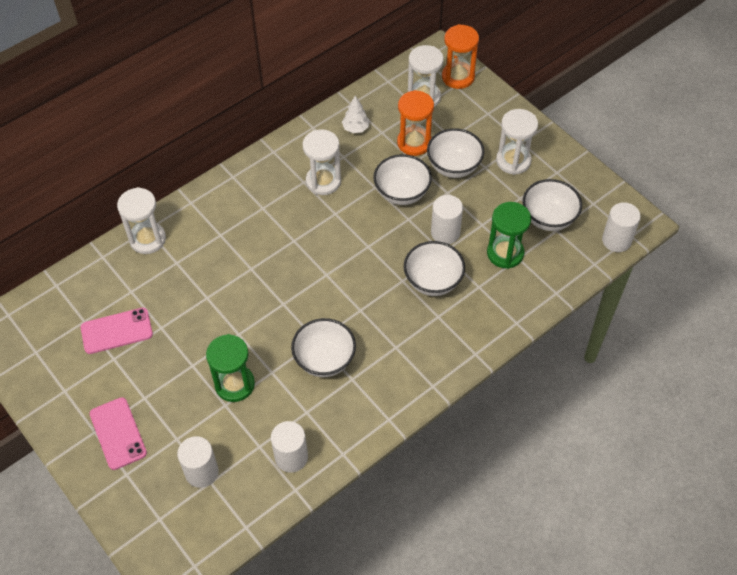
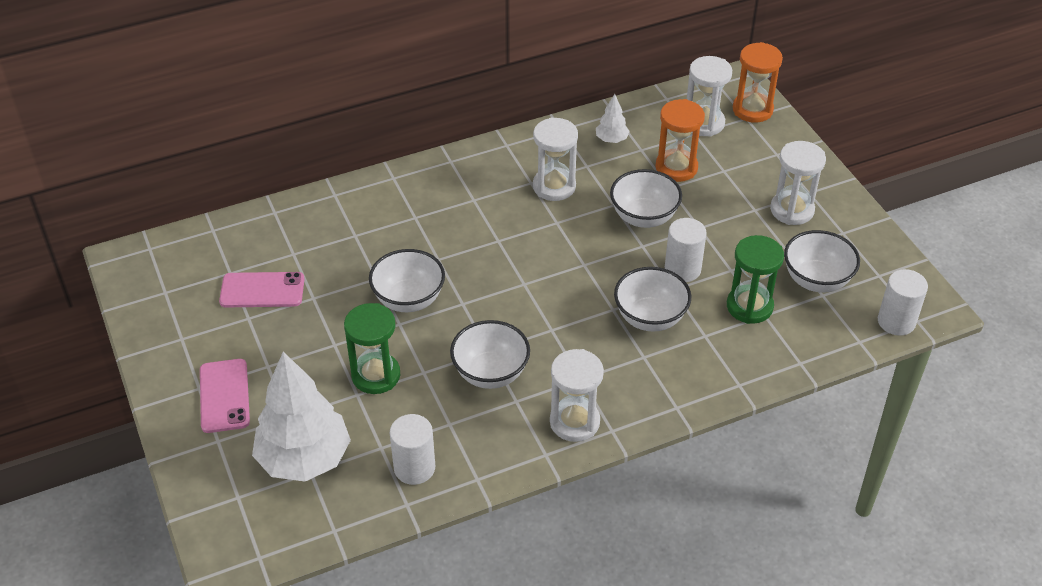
camera: 15 degrees right, 10 degrees down
(147, 239) = (331, 205): white hourglass -> white hourglass (574, 422)
(202, 472) = (304, 459): white cylinder -> white tree
(454, 167) = (716, 202): white bowl -> white bowl (409, 299)

